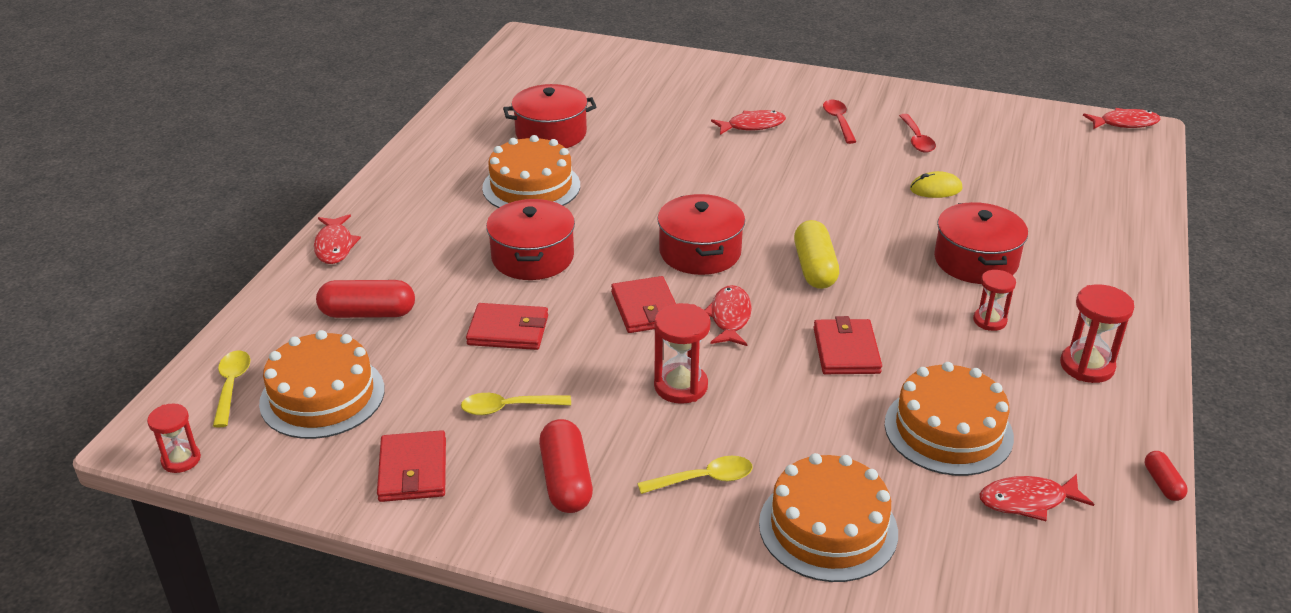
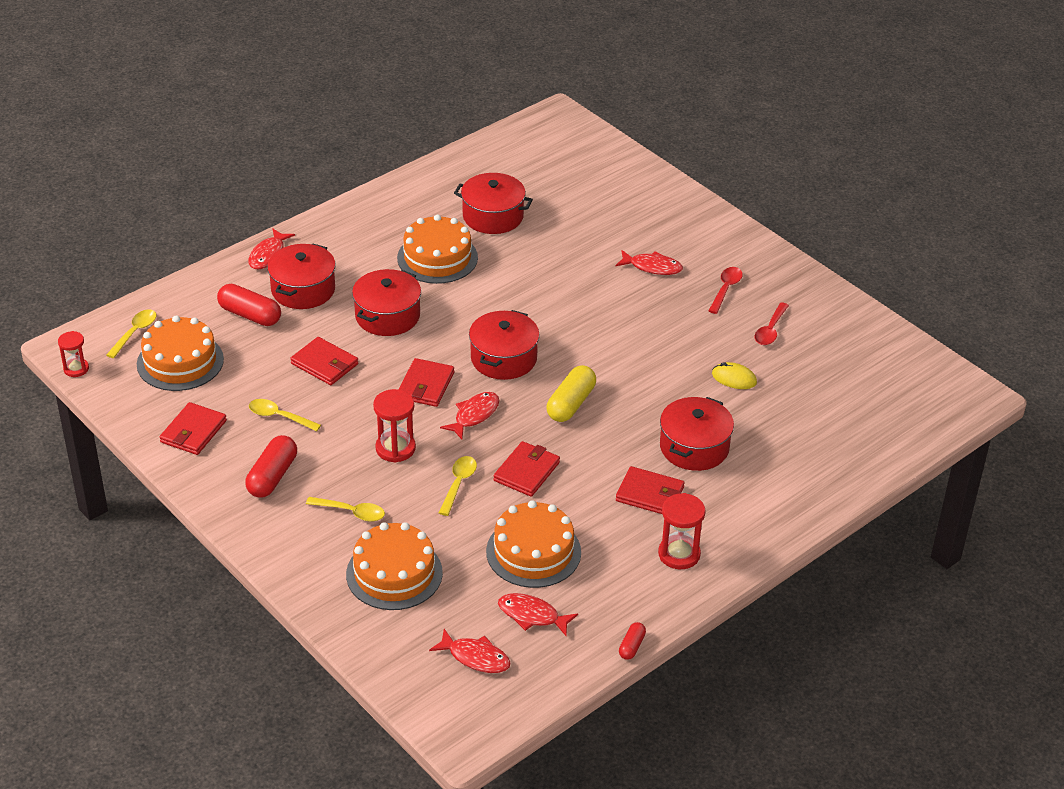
camera: 30 degrees right, 5 degrees up
(409, 265) = (303, 289): none -> red pot
(790, 394) = (458, 484): none -> yellow spoon
(989, 321) = (650, 494): red hourglass -> red wallet
(1125, 123) = (968, 384): red fish -> red fish (475, 657)

